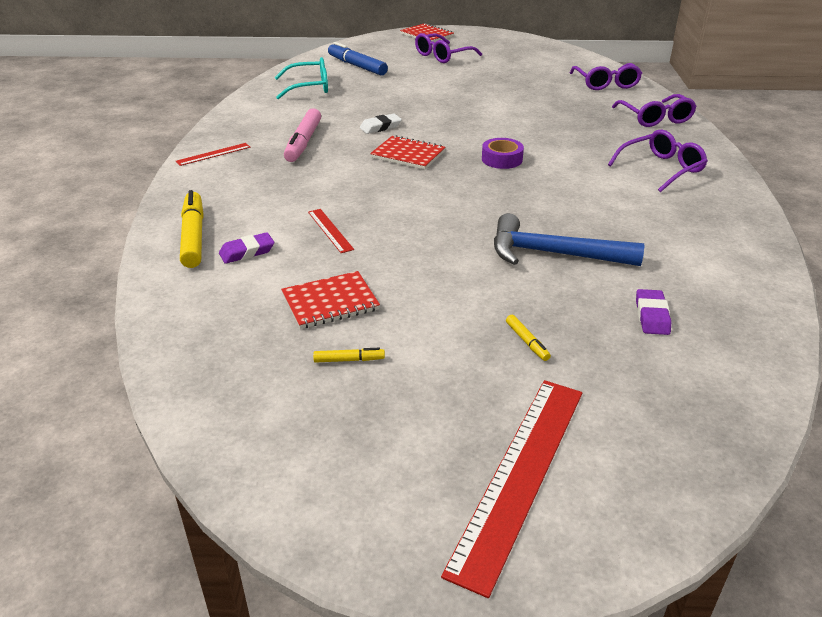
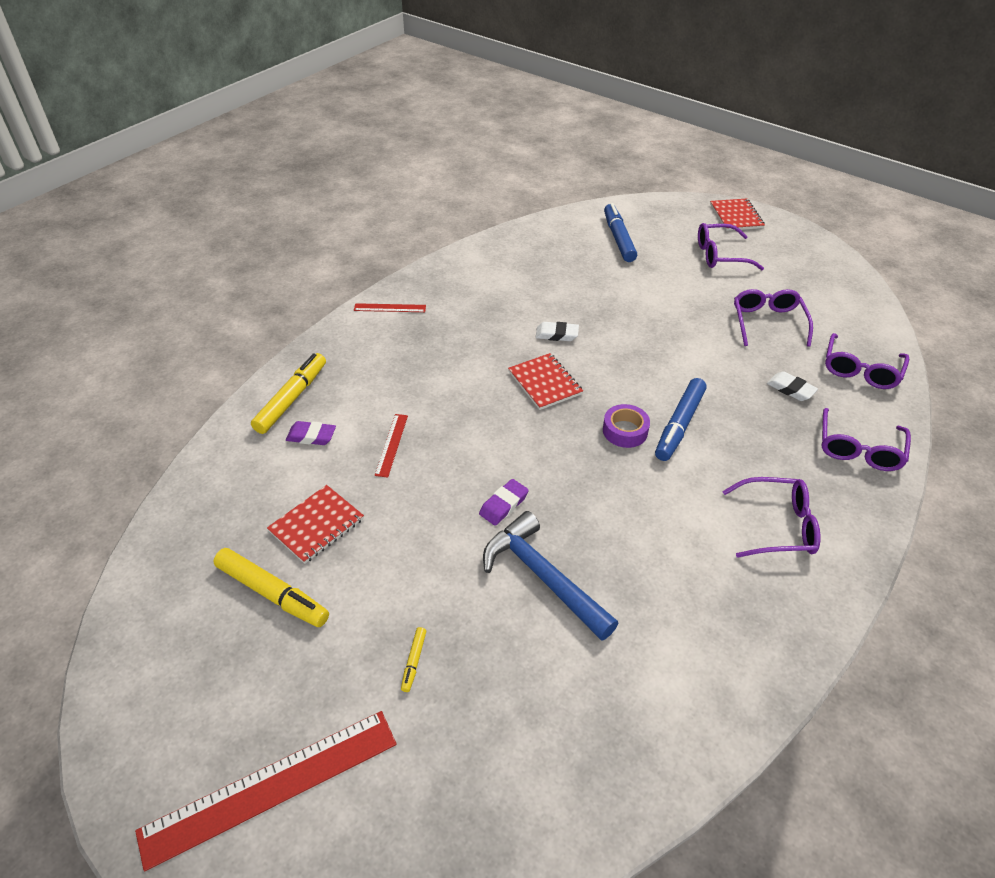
camera: 35 degrees right, 10 degrees up
(303, 142) = (472, 325): pink marker -> none
(309, 87) = (546, 252): turquoise glasses -> none
(330, 302) = (316, 525): red notebook -> red notebook turned 60 degrees counterclockwise
(349, 360) = (272, 593): yellow marker -> yellow marker, size x2.17
(519, 79) = (767, 322): none -> purple glasses
(534, 144) = (679, 425): none -> blue marker
(578, 105) = (790, 389): none -> white eraser
(651, 316) = (548, 703): purple eraser -> purple eraser (503, 505)

